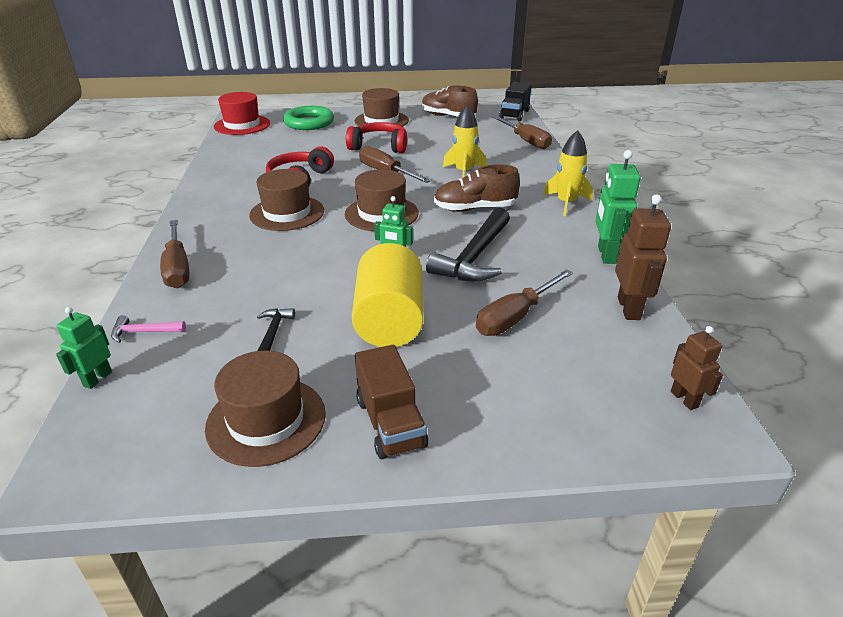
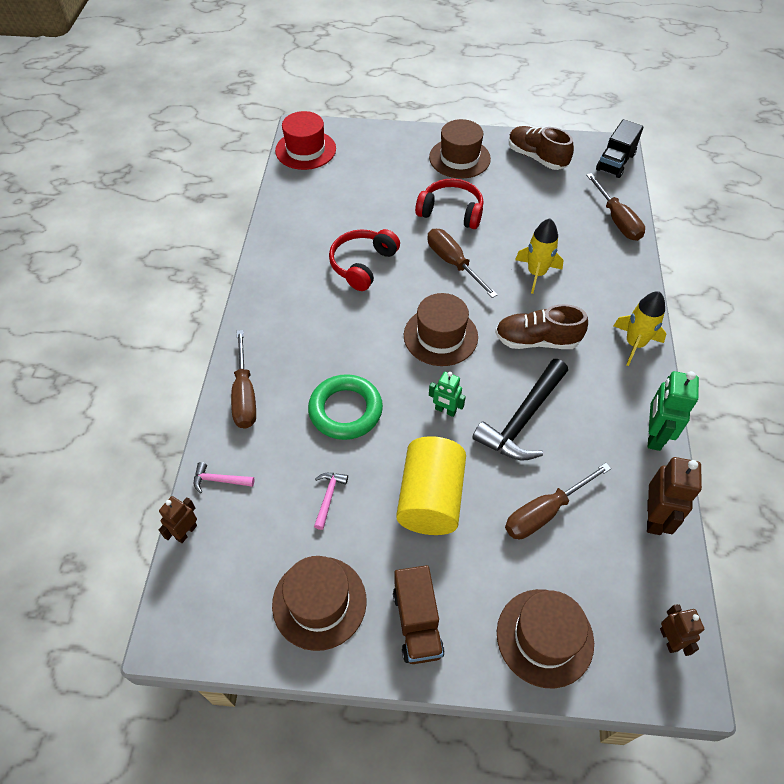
camera: 10 degrees right, 20 degrees up
(97, 379) = (186, 532): green robot -> brown robot
(273, 332) = (328, 497): black hammer -> pink hammer
(287, 213) = (347, 322): brown hat -> brown hat (544, 637)
(309, 123) = (378, 153): green ring -> green ring (345, 410)

